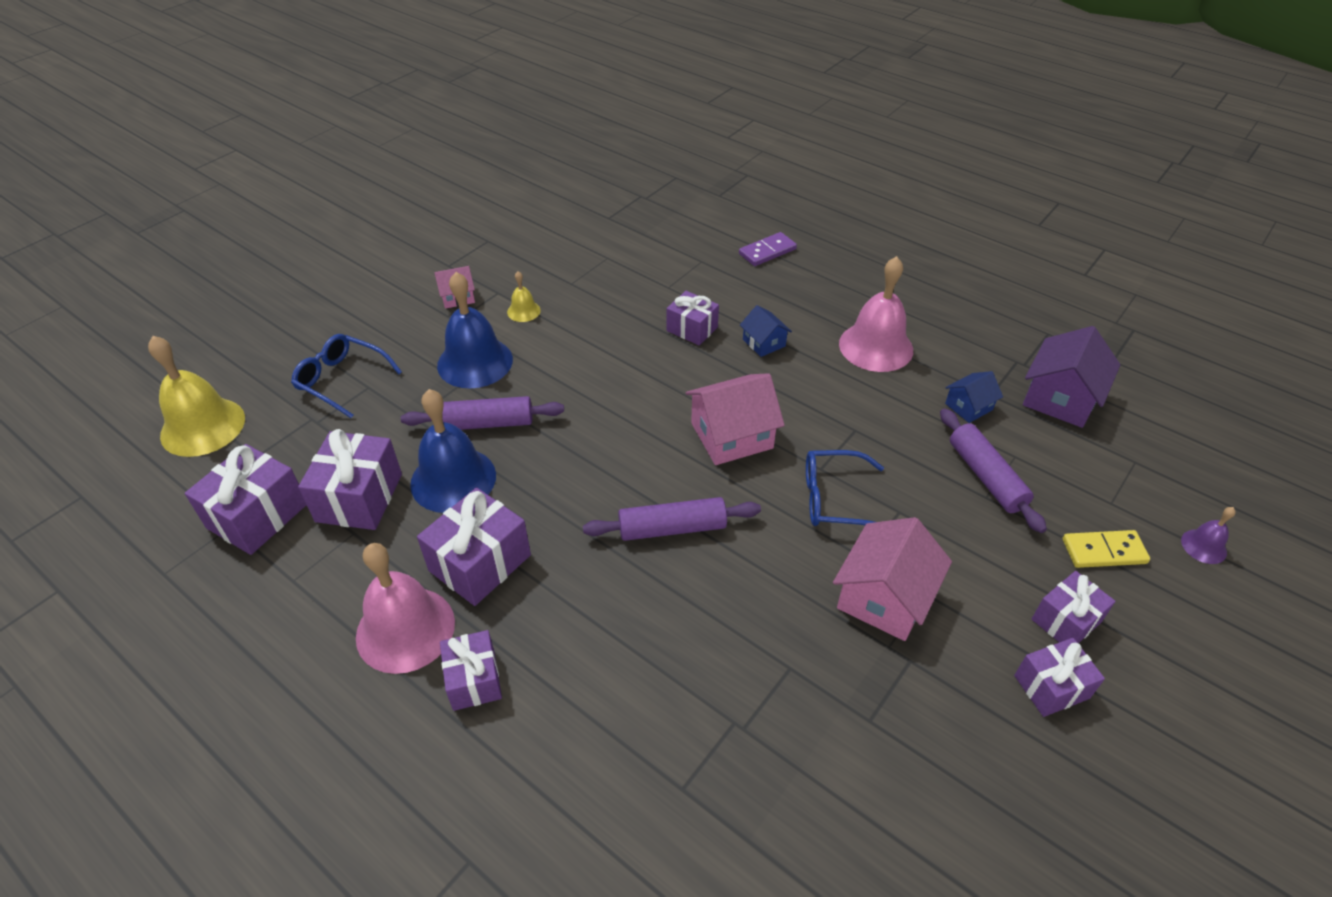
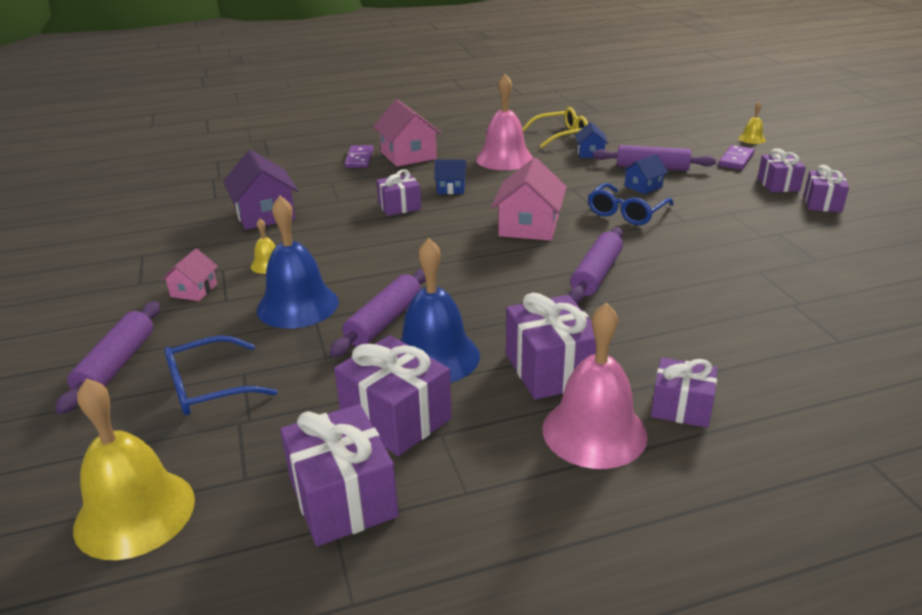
camera: 55 degrees left, 15 degrees down
(342, 322) = (117, 365): none -> purple rolling pin
(884, 597) = (722, 224): pink house -> pink house (408, 155)
(920, 488) = (643, 186): none -> blue house
(993, 362) = (561, 135): none -> yellow glasses
(1060, 398) = (611, 131): purple house -> purple house (265, 214)
(1103, 551) = (736, 160): yellow domino -> purple domino
(1203, 546) = (751, 139): purple bell -> yellow bell

